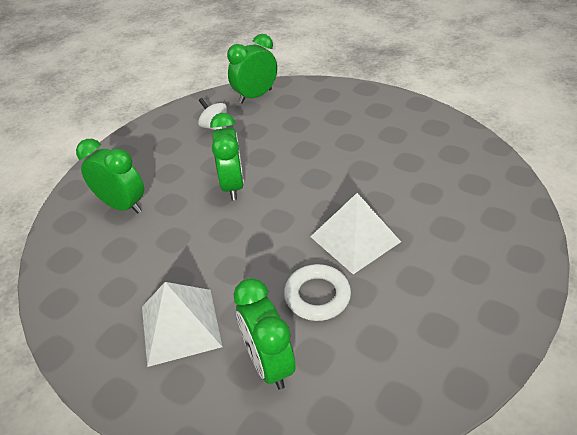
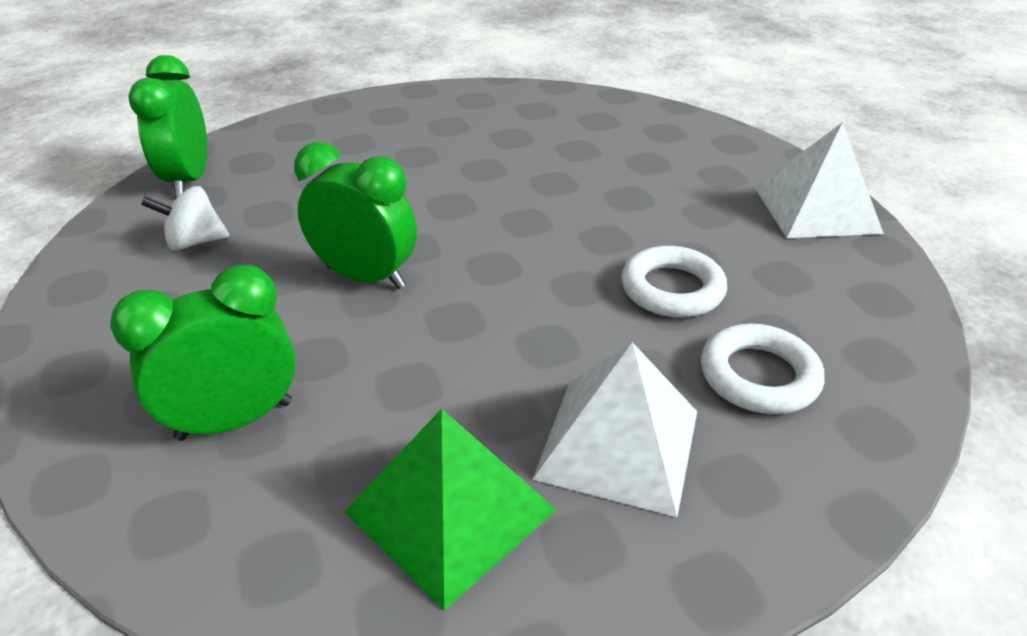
camera: 60 degrees left, 5 degrees down
(111, 290) = (450, 510): none -> green pyramid
(268, 363) = (758, 376): green clock -> white ring
(355, 239) = (601, 223): white pyramid -> white pyramid (816, 209)

